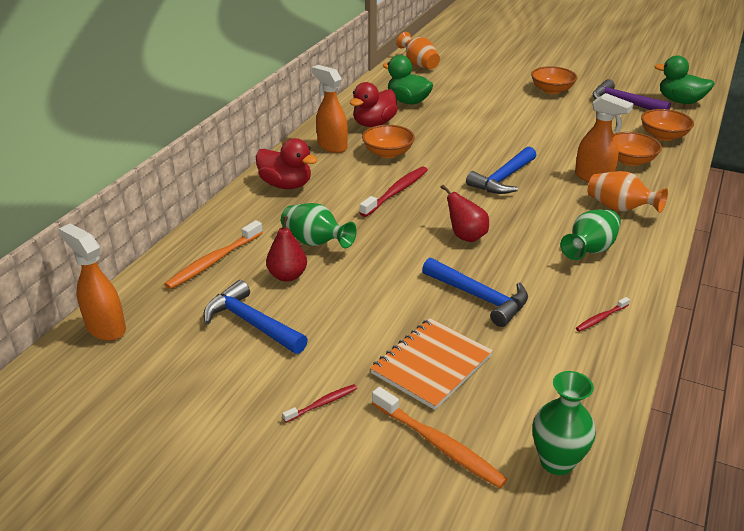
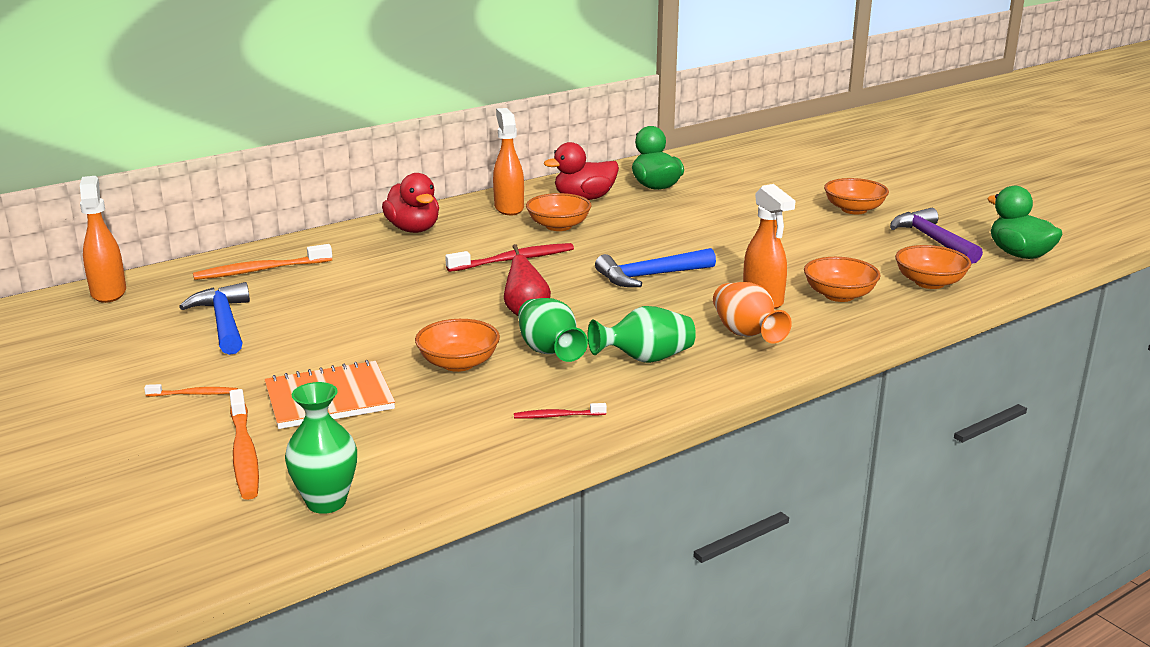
camera: 30 degrees right, 10 degrees down
(287, 276) = (306, 298): red pear -> none
(315, 242) = (371, 280): green vase -> green vase (549, 351)
(322, 404) = (194, 394): red toothbrush -> orange toothbrush
(419, 65) = (724, 156): orange vase -> none
(479, 297) = (458, 363): blue hammer -> orange bowl

